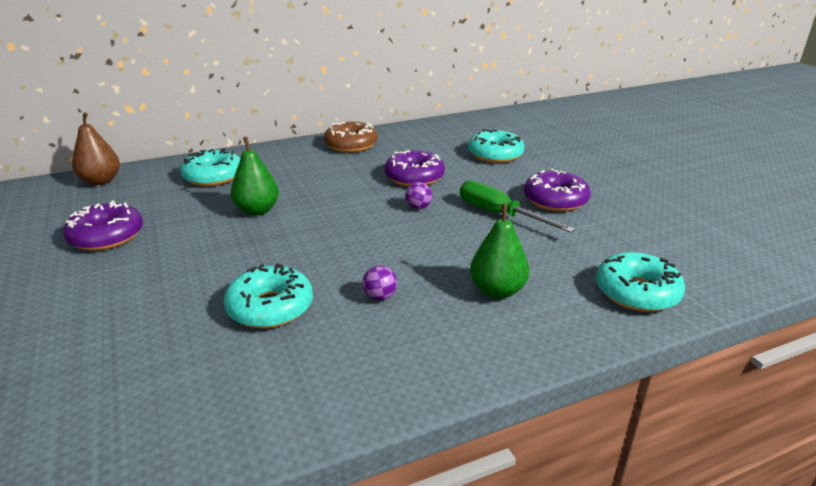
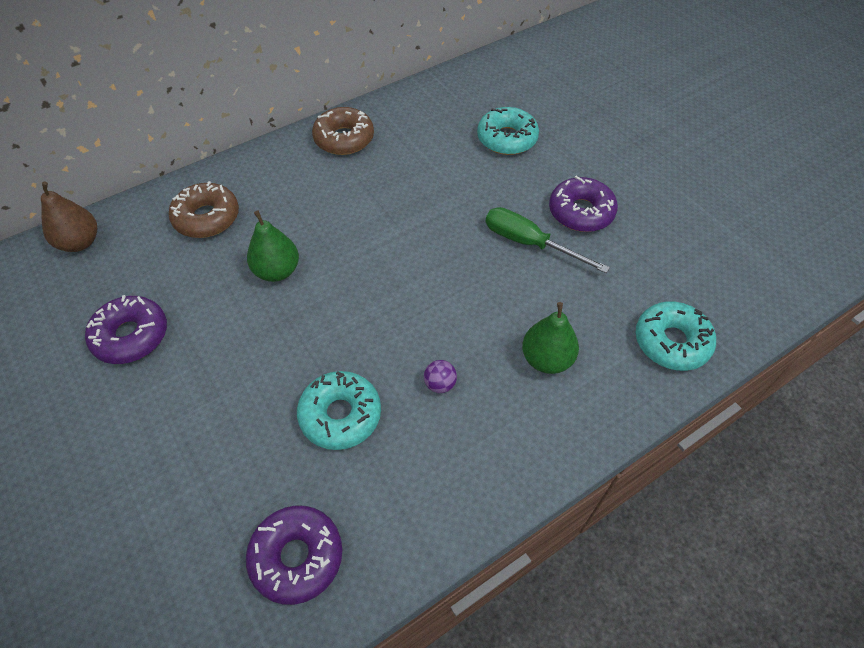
camera: 10 degrees left, 25 degrees up
(213, 176) = (207, 218): turquoise donut -> brown donut
(414, 177) = (428, 191): purple donut -> purple donut (297, 557)
(418, 207) = (445, 243): purple ball -> none

